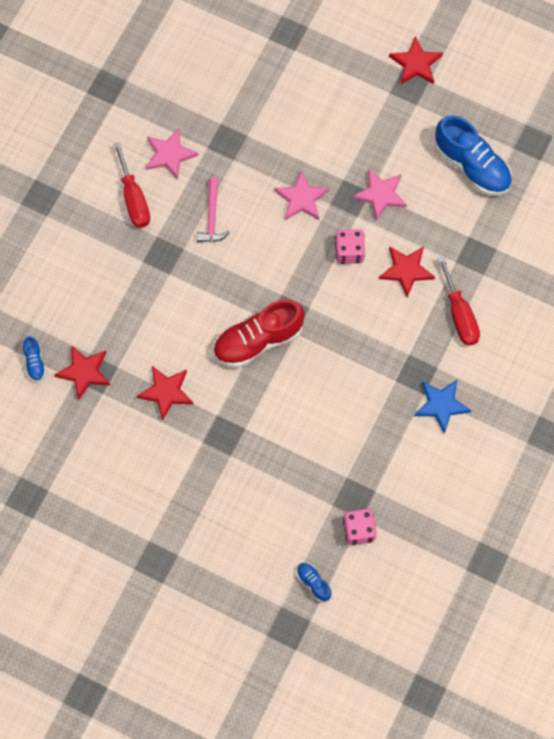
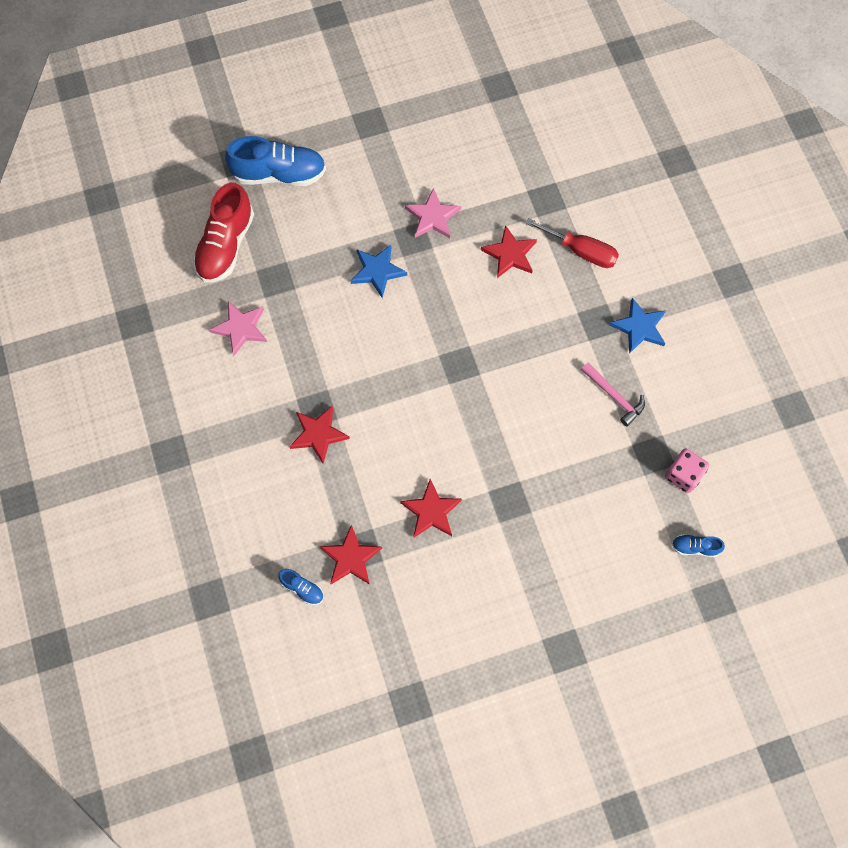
camera: 45 degrees left, 0 degrees up
(134, 199) = (247, 387): red screwdriver -> none
(212, 217) = (324, 346): pink hammer -> pink hammer (614, 397)
(258, 340) = (458, 405): red shoe -> red shoe (226, 245)
(301, 198) = (377, 271): pink star -> blue star
(349, 252) = (454, 278): pink dice -> none
(416, 63) = (357, 102): red star -> red star (318, 434)
(472, 166) = (475, 139): blue shoe -> blue shoe (279, 174)

